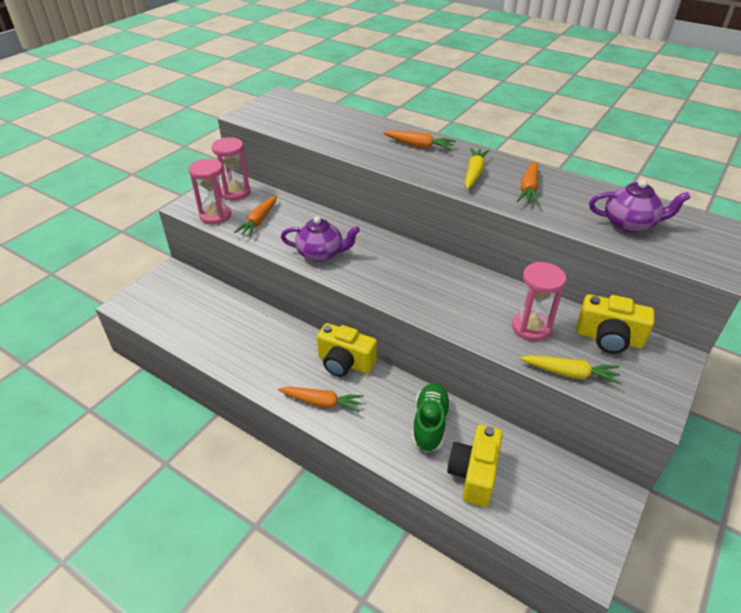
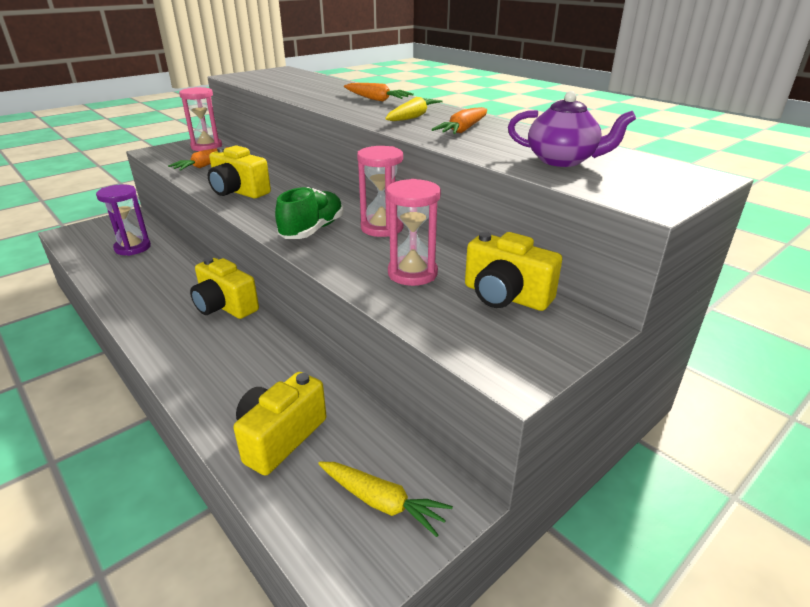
camera: 15 degrees right, 10 degrees down
(209, 312) = (133, 248): none -> purple hourglass
(215, 216) = (170, 158): pink hourglass -> pink hourglass (382, 228)
(321, 254) = (238, 192): purple teapot -> yellow camera
(322, 402) = (169, 336): orange carrot -> none
(430, 424) = (269, 376): green shoe -> green shoe (312, 230)
(570, 373) = (424, 320): yellow carrot -> yellow carrot (382, 502)

